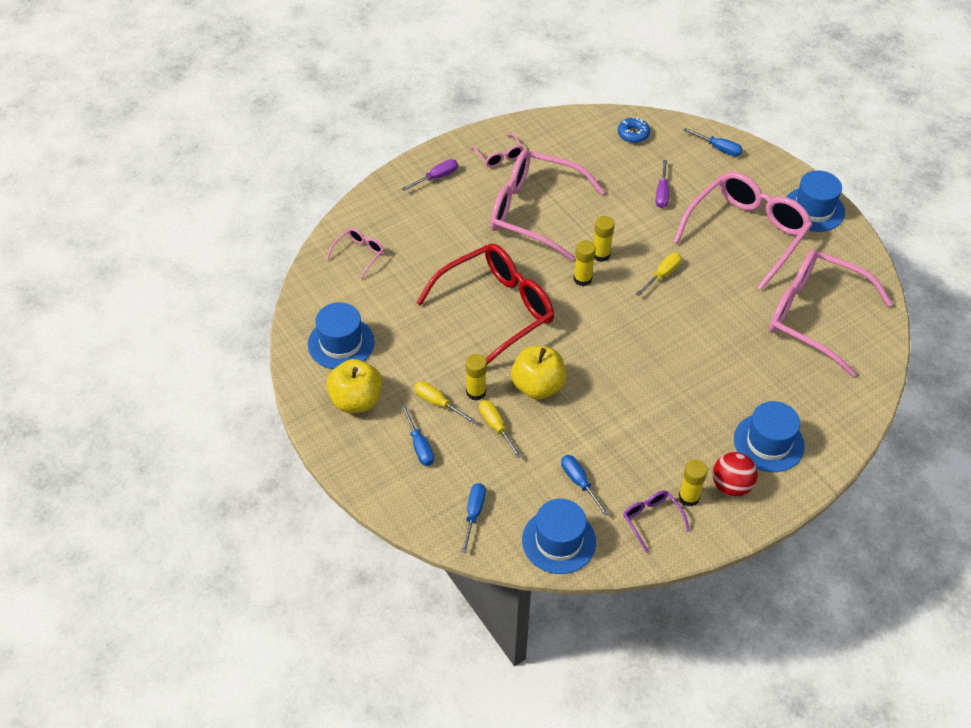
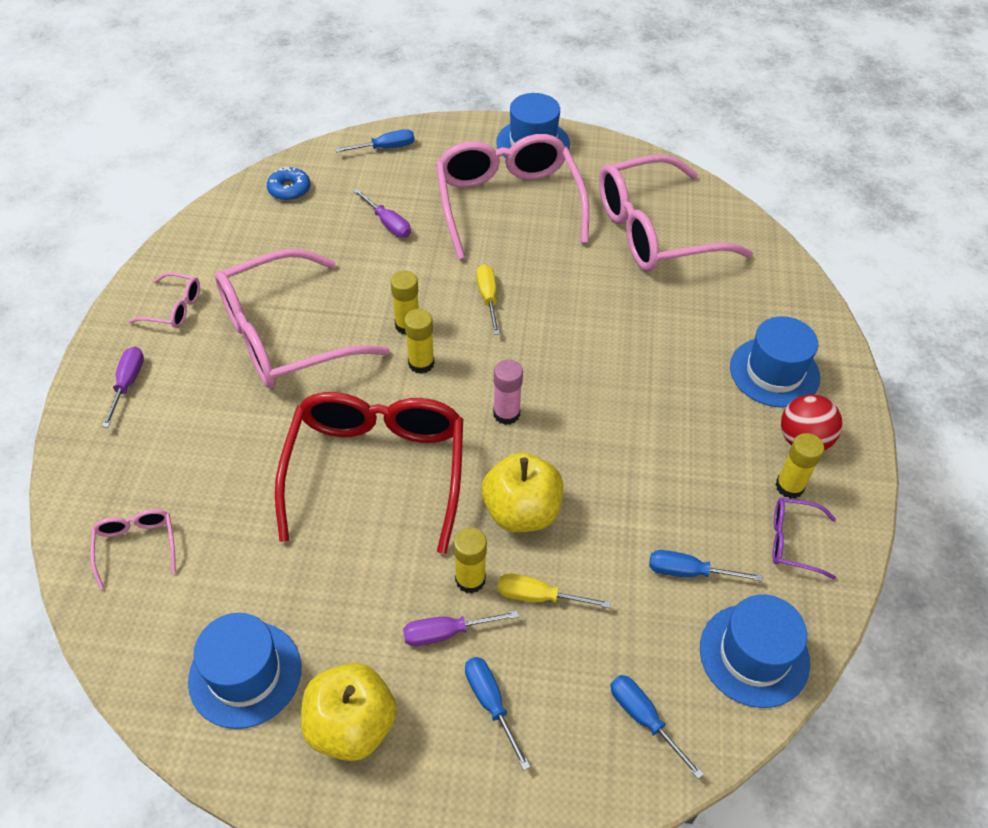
camera: 50 degrees left, 0 degrees up
(419, 446) = (490, 703): blue screwdriver -> blue screwdriver turned 135 degrees counterclockwise
(437, 403) = (446, 633): yellow screwdriver -> purple screwdriver
(592, 338) = (506, 414): none -> pink glue stick

